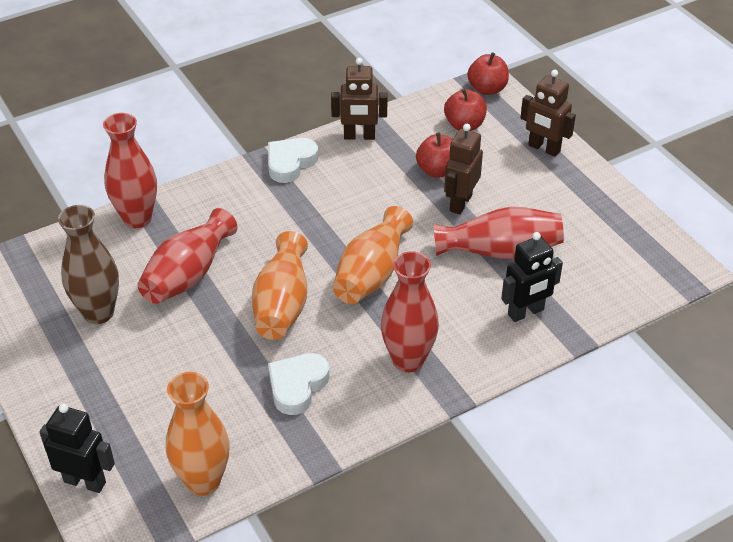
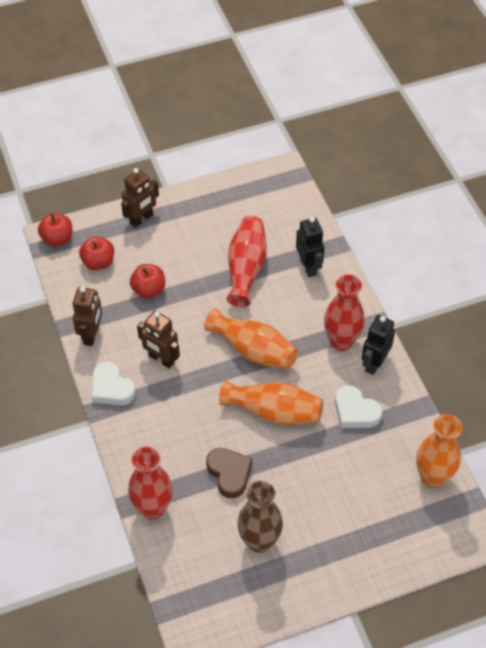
camera: 80 degrees left, 10 degrees up
(85, 481) = (426, 553): black robot -> black robot (374, 363)
(188, 275) = (229, 473): red vase -> brown heart
(460, 203) = (189, 282): brown robot -> brown robot (161, 359)

